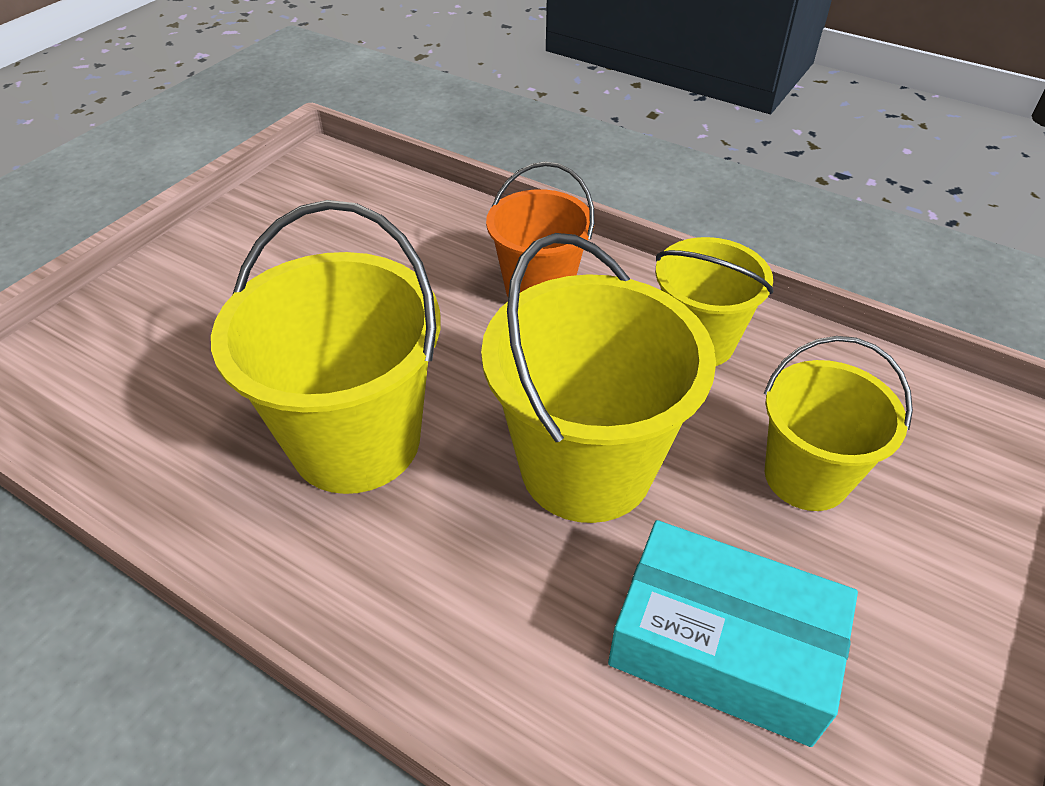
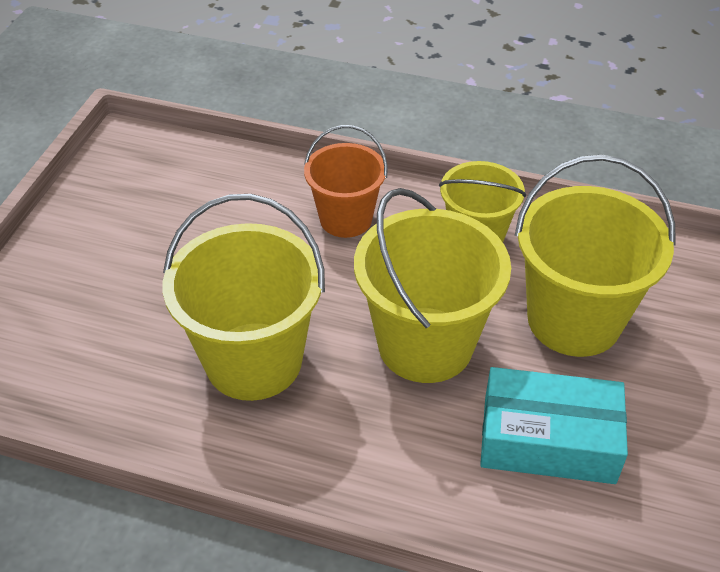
camera: 15 degrees left, 0 degrees up
(806, 476) = (574, 320): yellow bucket -> yellow bucket, size x1.62

